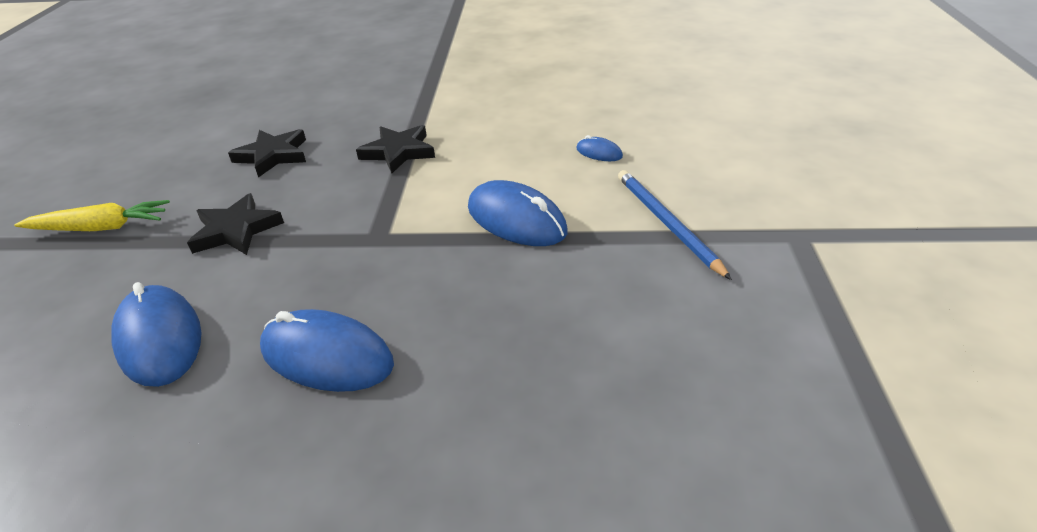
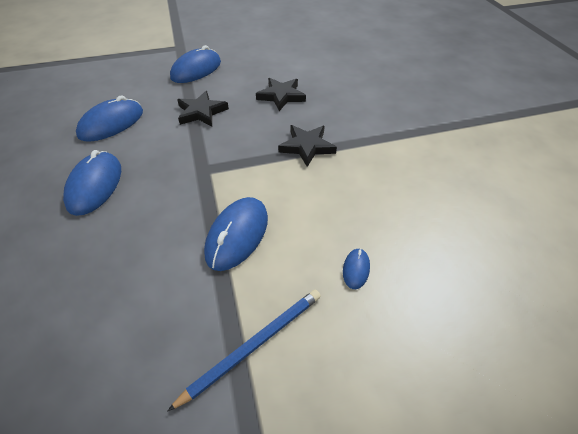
camera: 70 degrees right, 10 degrees up
(101, 228) = (196, 70): yellow carrot -> blue mouse

